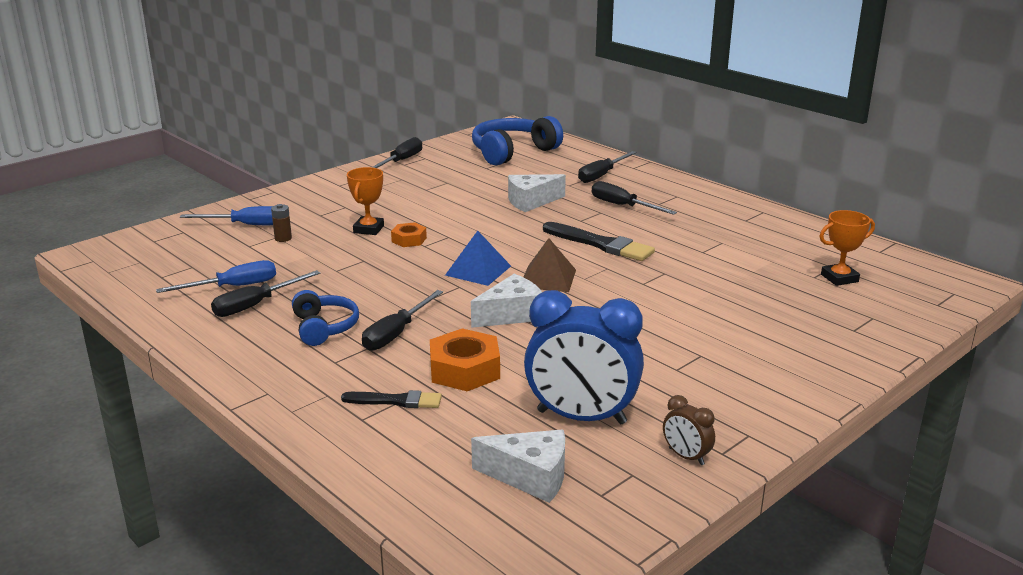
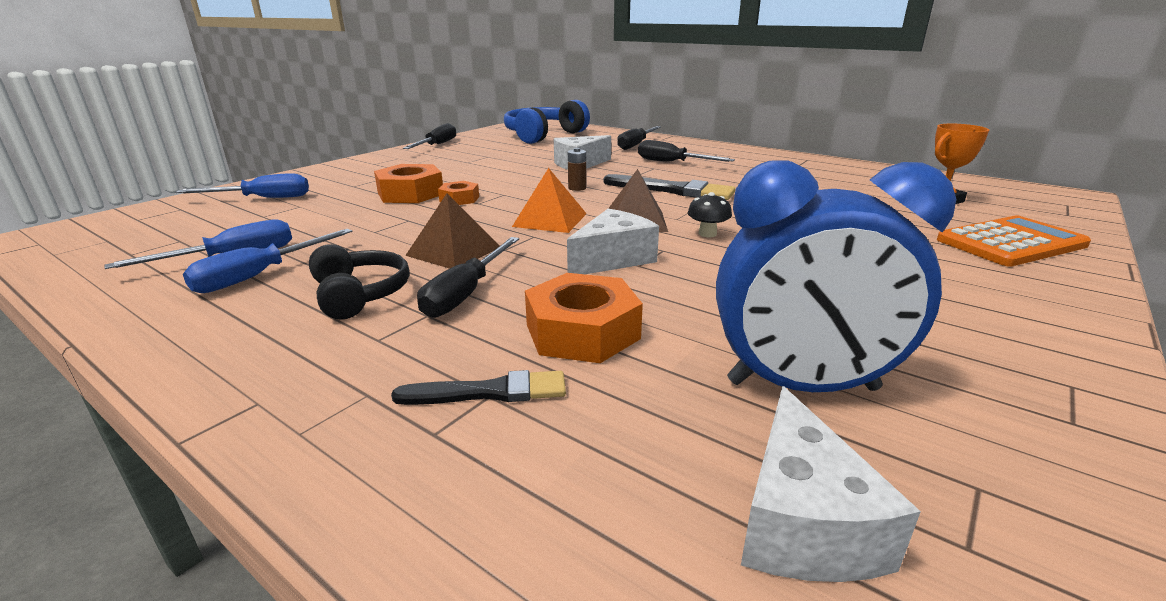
camera: 10 degrees left, 0 degrees up
(256, 305) = (260, 275): black screwdriver -> blue screwdriver
(283, 238) = (307, 207): brown battery -> brown battery (577, 188)
(324, 327) = (360, 294): blue headphones -> black headphones
(368, 229) = (410, 193): orange trophy -> orange nut
(394, 296) = (453, 251): none -> brown pyramid
(478, 270) = (550, 220): blue pyramid -> orange pyramid
(530, 477) = (802, 521): white cheese -> white cheese turned 90 degrees clockwise
(599, 297) = (707, 234): none -> black mushroom
(686, 456) = (1027, 436): brown clock -> none
(845, 329) = (1011, 243): none -> orange calculator

